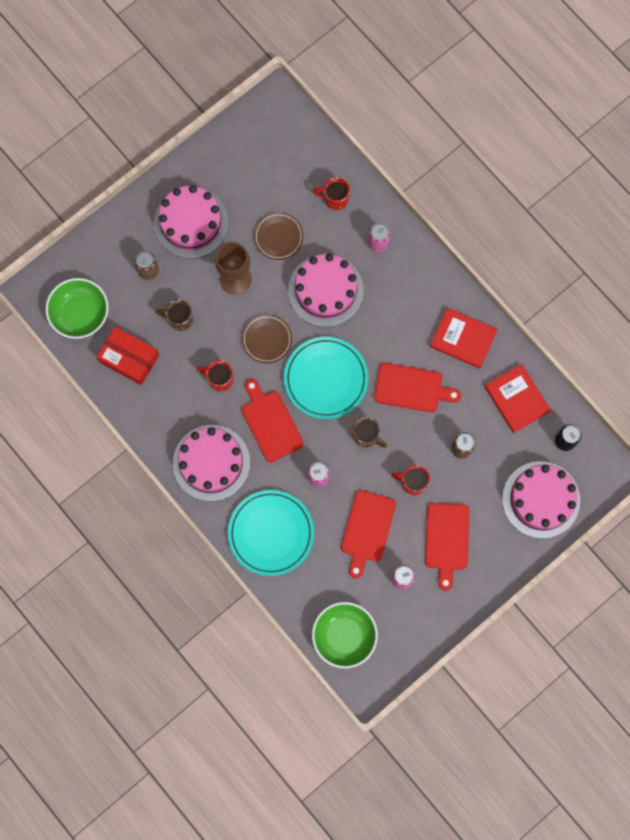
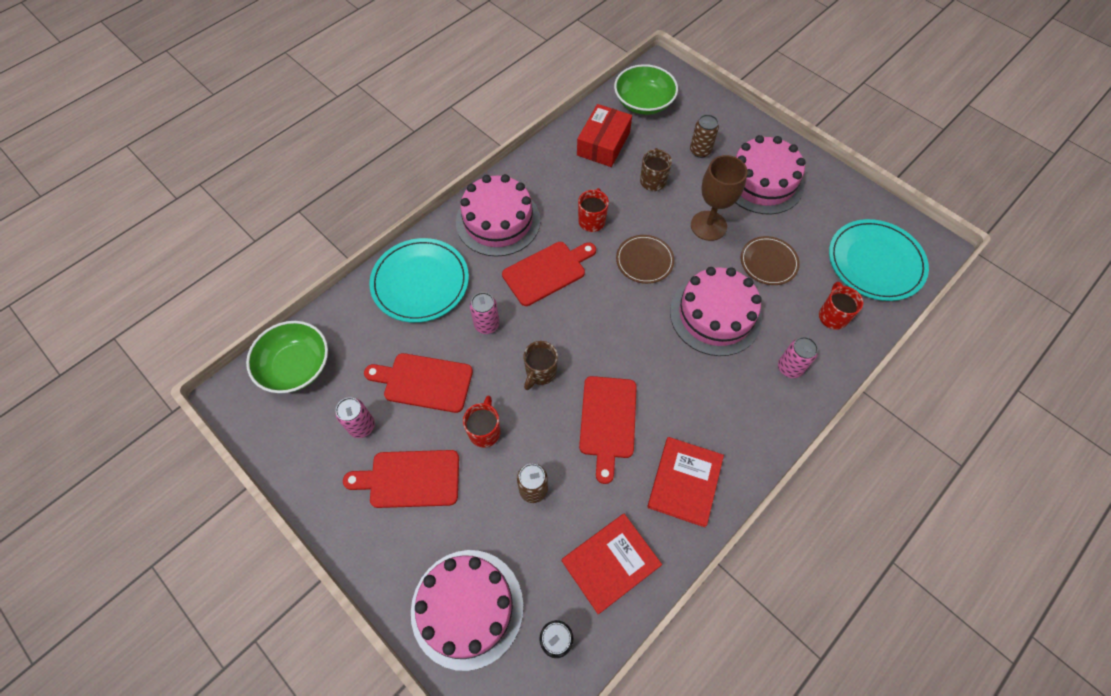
camera: 85 degrees right, 15 degrees down
(326, 378) = (607, 323): turquoise plate -> turquoise plate (875, 262)

